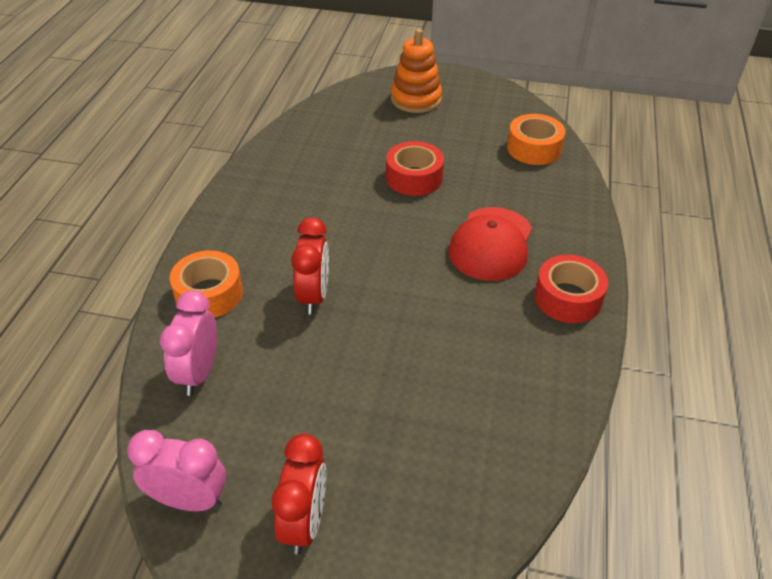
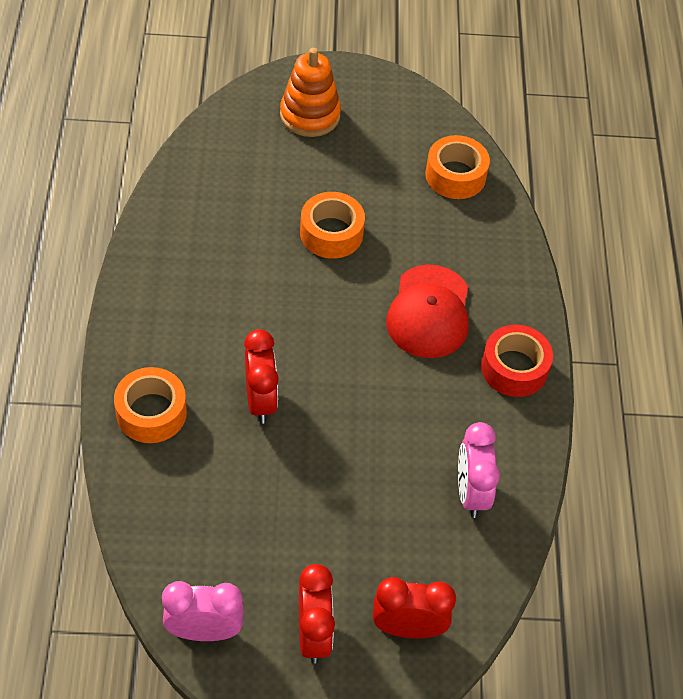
camera: 15 degrees left, 10 degrees up
(199, 373) = (171, 504): pink clock -> pink clock (471, 492)
(411, 532) = (408, 628): none -> red clock
(414, 178) = (331, 233): red tape -> orange tape

